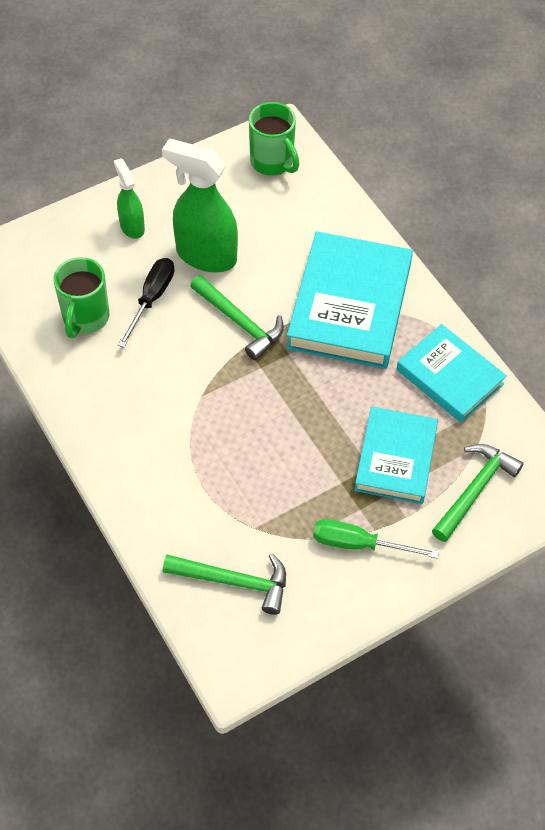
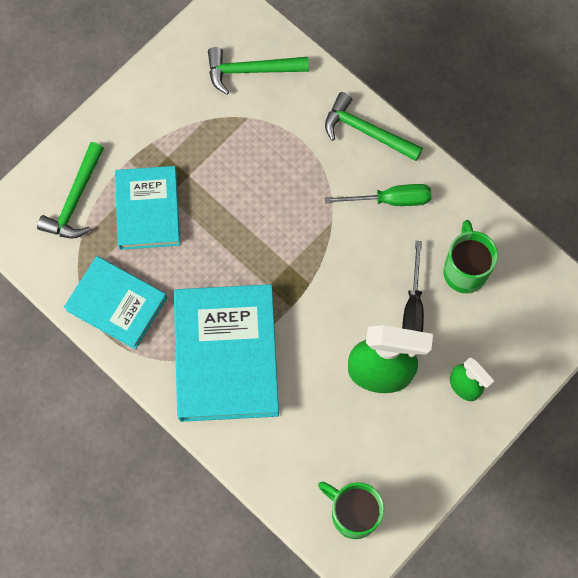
camera: 165 degrees right, 15 degrees up
(239, 322) = (323, 307): green hammer -> green hammer (367, 132)
(358, 544) = (161, 127): green screwdriver -> green screwdriver (390, 200)

